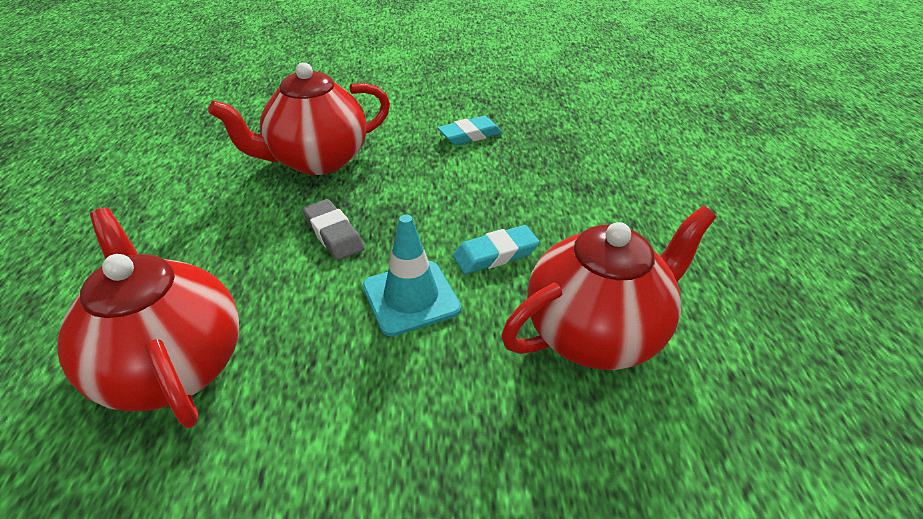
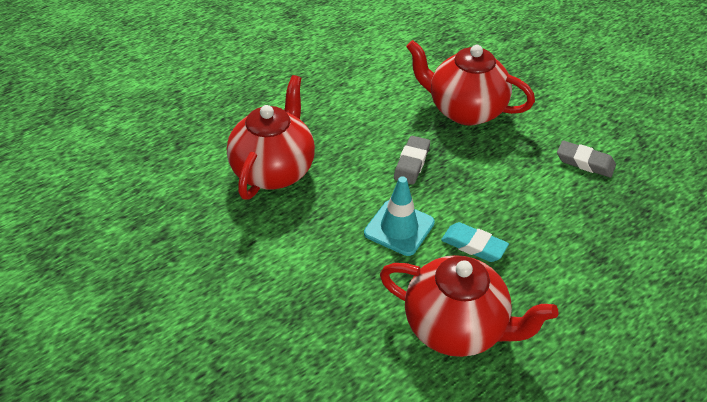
camera: 55 degrees right, 5 degrees up
(470, 135) = (585, 162): turquoise eraser -> grey eraser

